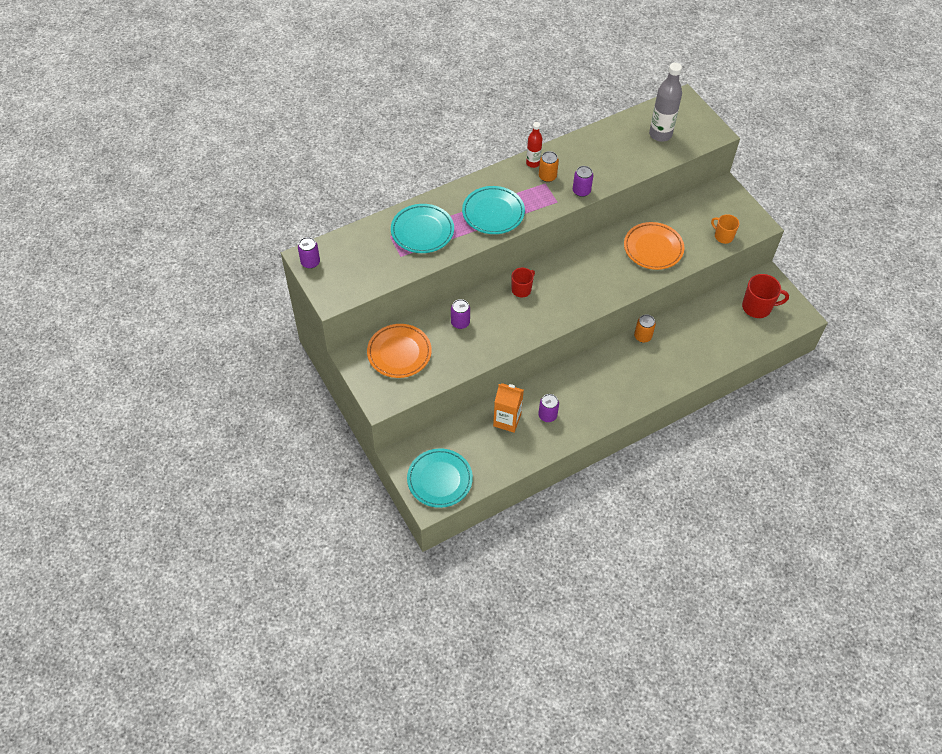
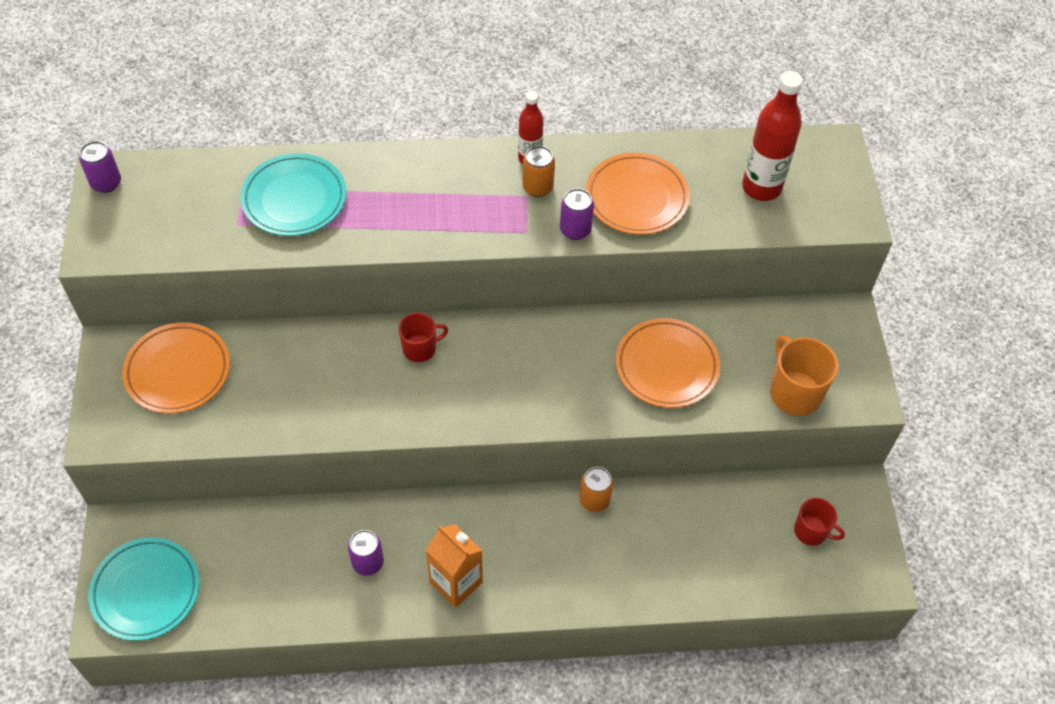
camera: 25 degrees right, 0 degrees up
(460, 322) = (296, 362): purple can -> none
(493, 213) = (417, 211): turquoise plate -> none
(507, 420) = (303, 542): orange carton -> orange carton (456, 582)
(601, 163) = (636, 198): none -> orange plate
(660, 134) = (761, 187): grey bottle -> red bottle
(723, 236) = (794, 392): orange mug -> orange mug, size x1.56
(757, 307) = (811, 531): red mug -> red mug, size x0.64

